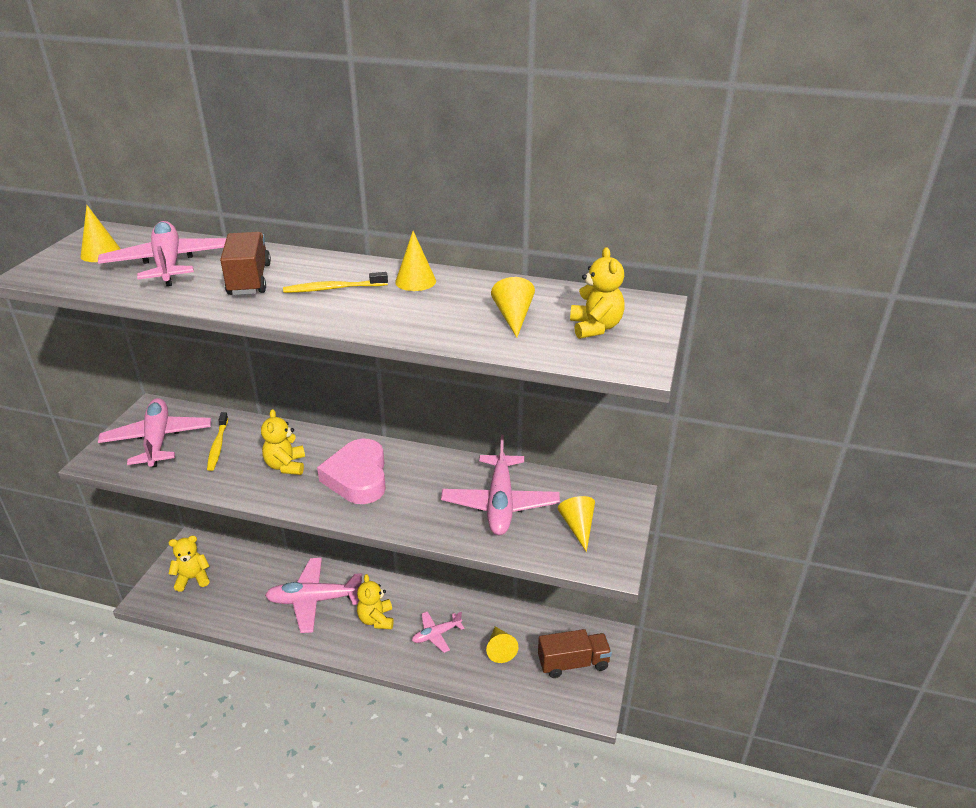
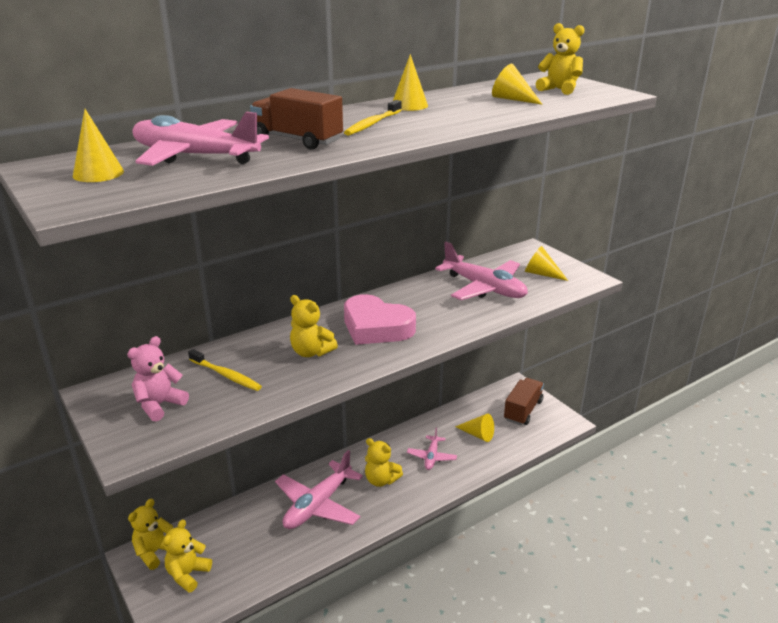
camera: 50 degrees left, 5 degrees down
(158, 440) = (159, 405): pink plane -> pink teddy bear
(200, 548) = (154, 552): none -> yellow teddy bear

